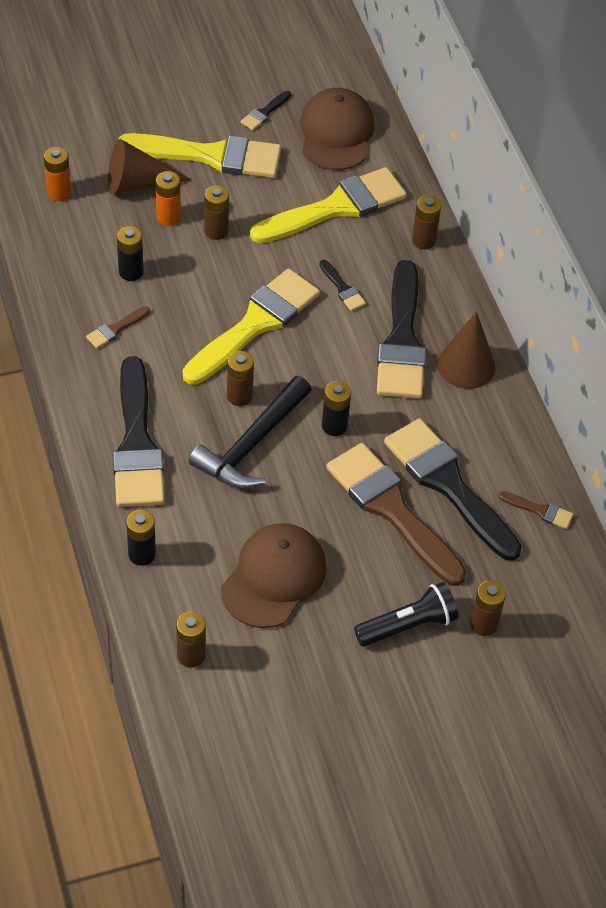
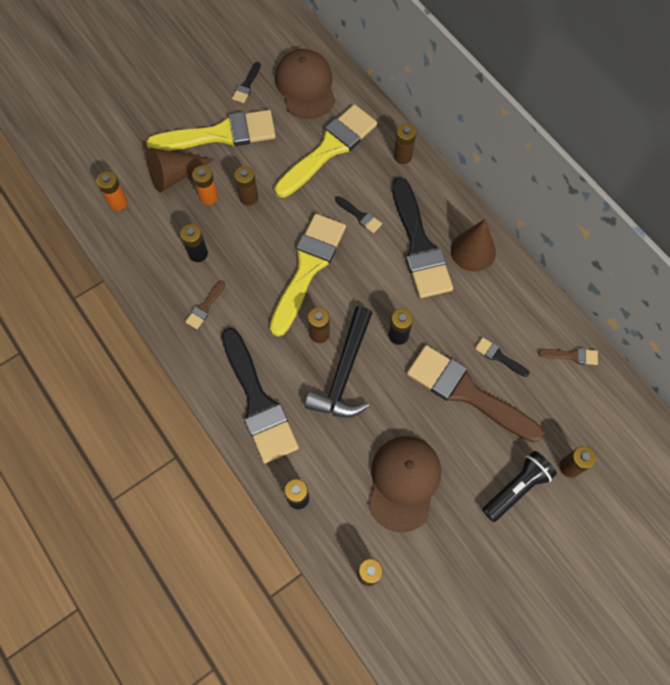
camera: 15 degrees left, 15 degrees up
(448, 484) = (498, 356): black brush -> black brush, size x0.41

